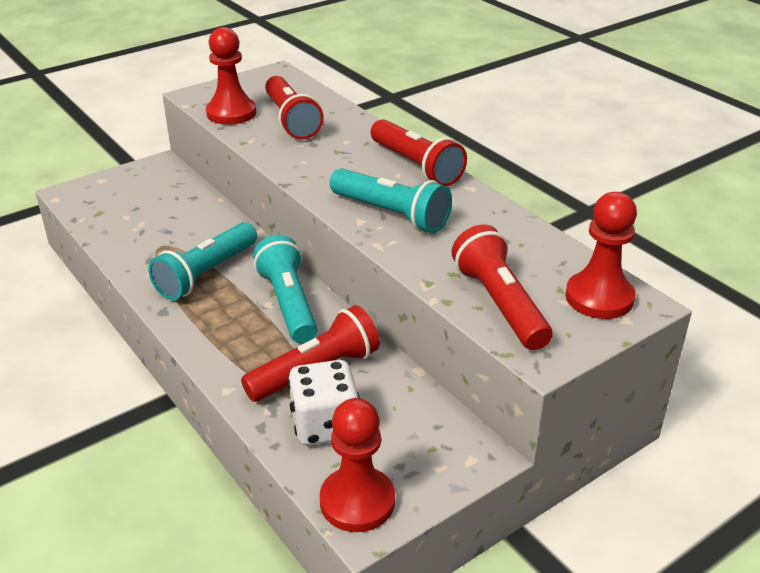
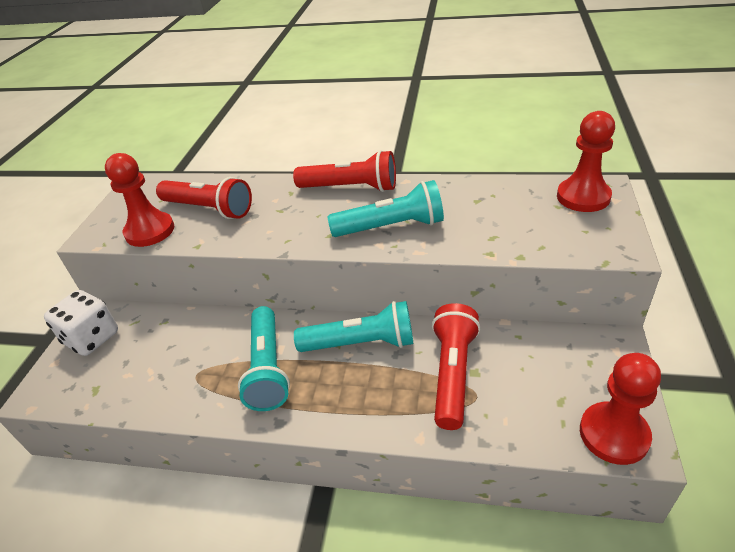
camera: 40 degrees left, 5 degrees up
(288, 304) = (361, 343): turquoise flashlight -> turquoise flashlight turned 150 degrees clockwise
(325, 425) = (516, 404): white dice -> white dice (92, 338)
(499, 304) = (549, 237): red flashlight -> none

